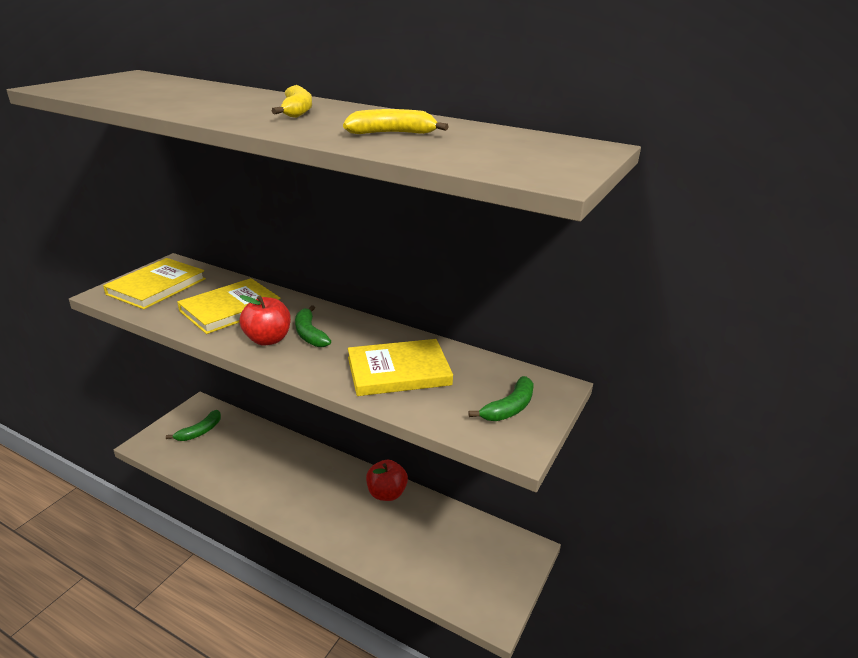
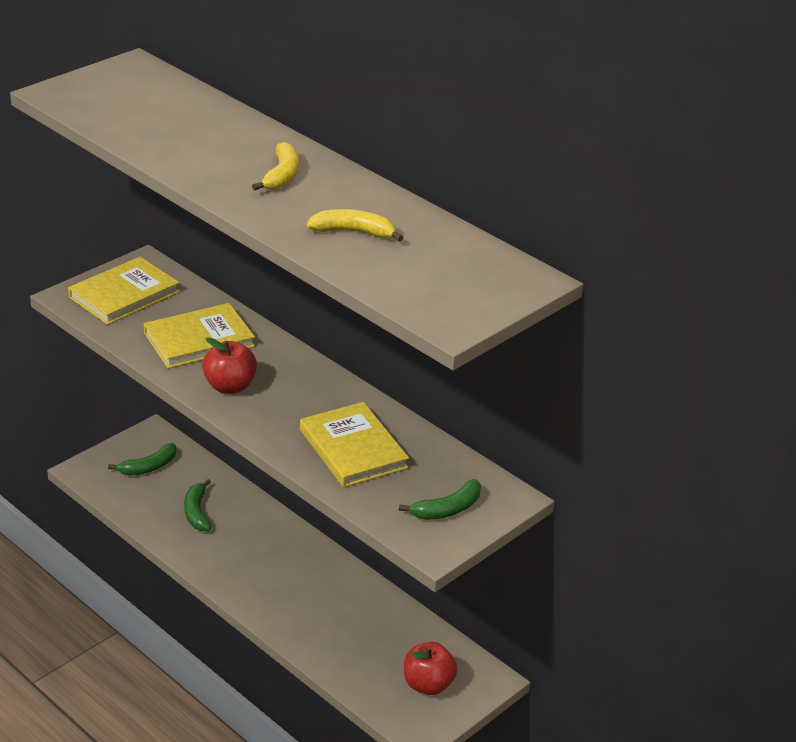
camera: 15 degrees right, 5 degrees up
(309, 334) = (275, 387): green banana -> green banana (196, 512)
(386, 493) = (349, 585): red apple -> red apple (428, 685)
(398, 371) = (353, 449): yellow book -> yellow book turned 60 degrees clockwise

